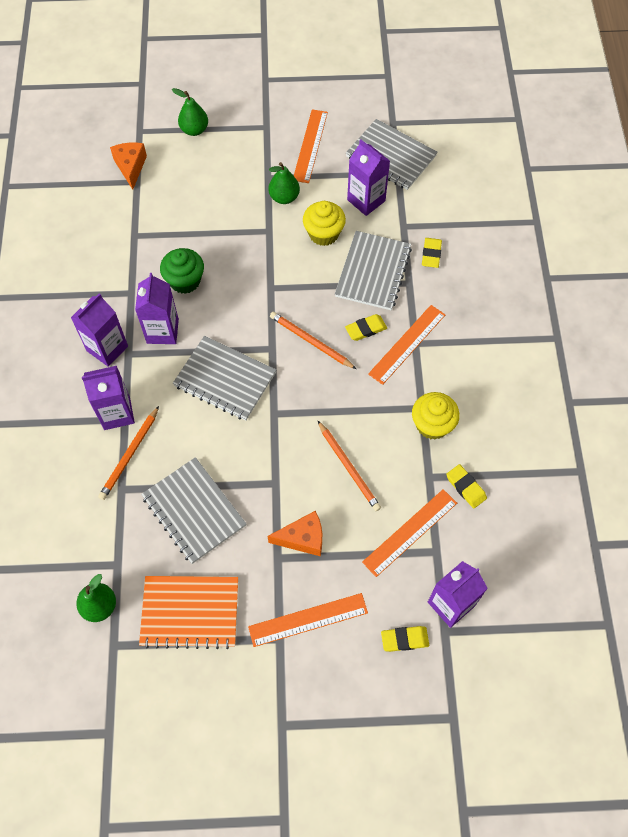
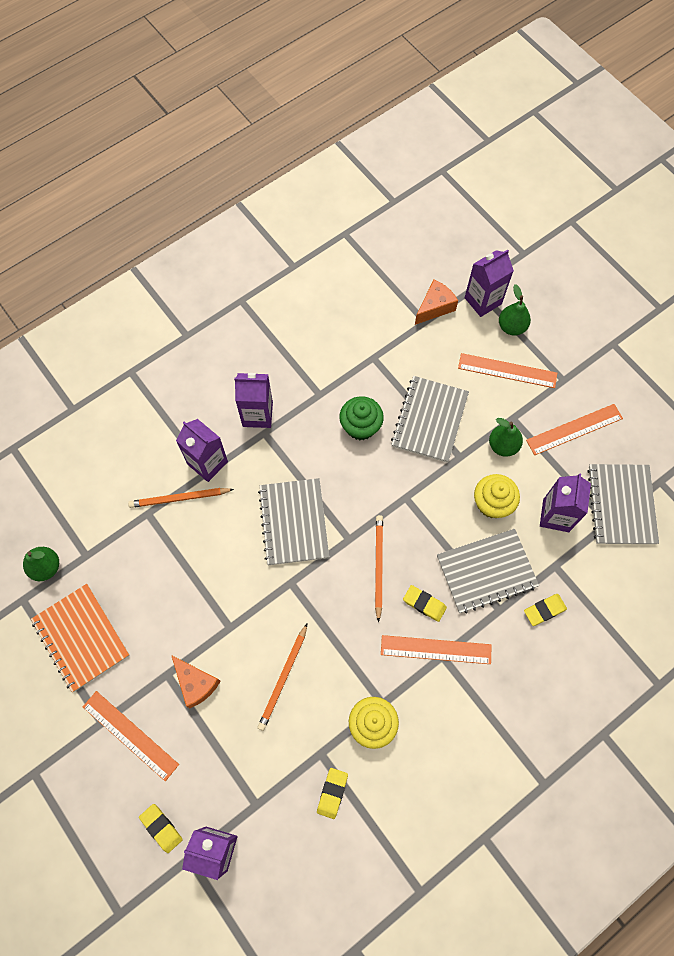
camera: 55 degrees right, 5 degrees up
(162, 331) = (302, 443): purple carton -> purple carton (483, 301)
(194, 511) = (164, 581): grey notebook -> grey notebook (430, 420)
(410, 532) = (258, 770): orange ruler -> orange ruler (507, 370)

